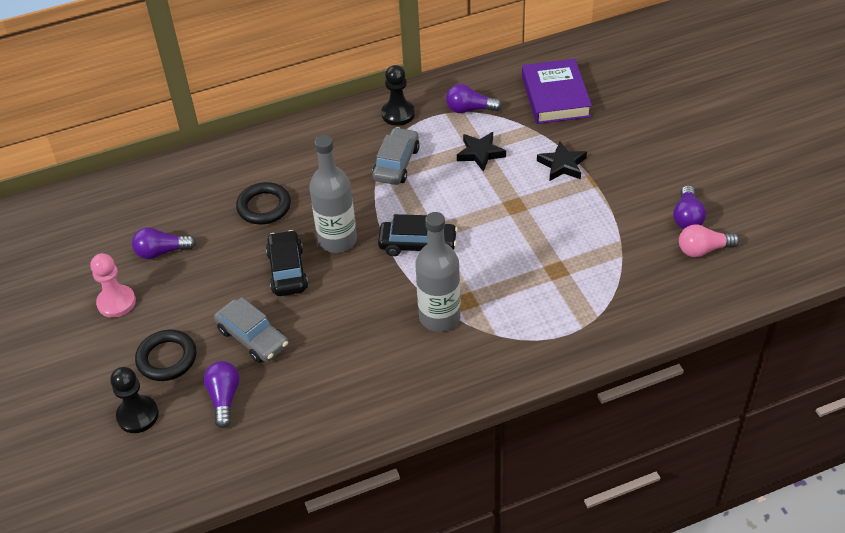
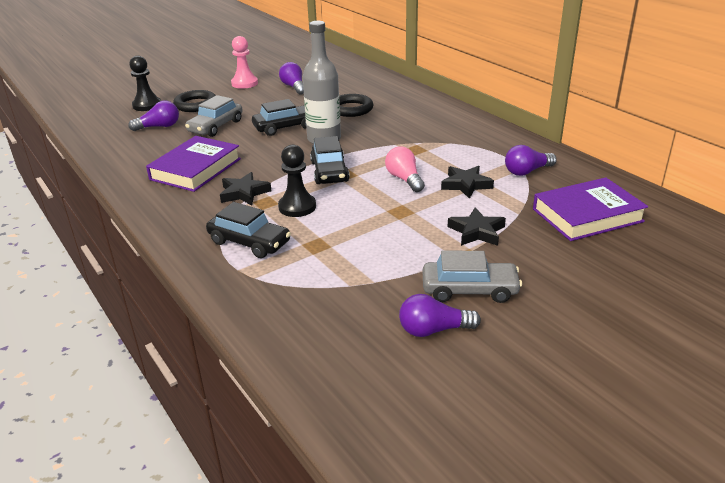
camera: 75 degrees right, 15 degrees down
(367, 358) = (196, 169): none -> purple book
(396, 164) = (428, 149): grey car -> grey car (469, 290)
(398, 114) = (494, 140): black pawn -> black pawn (297, 207)
(439, 317) = (244, 193): grey bottle -> black star
(469, 109) = (527, 171): purple light bulb -> purple light bulb turned 105 degrees counterclockwise
(538, 317) = (249, 242): none -> black car
(703, 250) = (379, 348): pink light bulb -> pink light bulb (404, 179)

